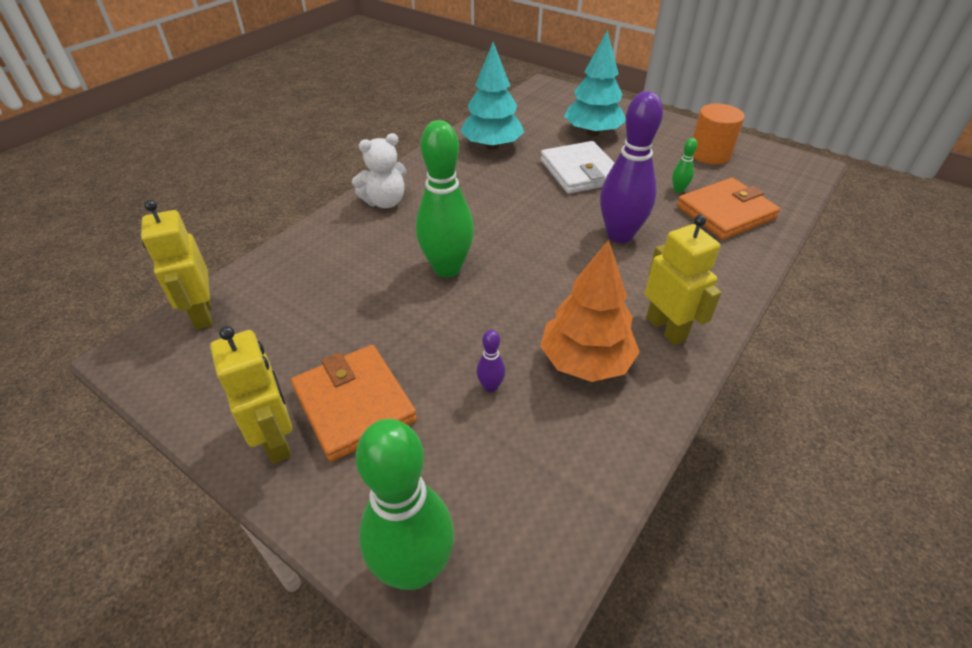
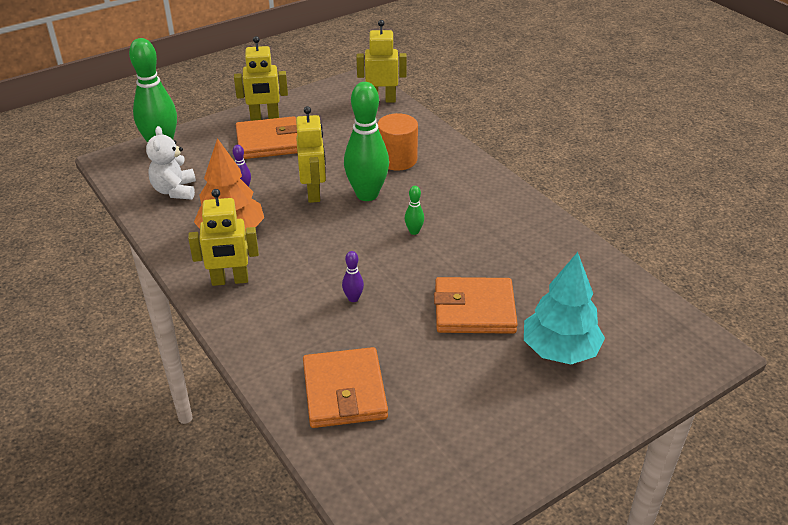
camera: 110 degrees right, 5 degrees down
(385, 202) = (475, 180): white teddy bear -> white teddy bear (175, 191)
(465, 313) = (314, 193): none -> yellow robot
(492, 146) = (553, 261): turquoise tree -> none
(580, 172) = (474, 310): white wallet -> orange wallet
(620, 235) = (353, 298): purple bowling pin -> purple bowling pin, size x0.42
(678, 190) = (404, 373): green bowling pin -> green bowling pin (414, 231)
(709, 154) = (467, 441): orange cylinder -> orange cylinder (397, 159)

